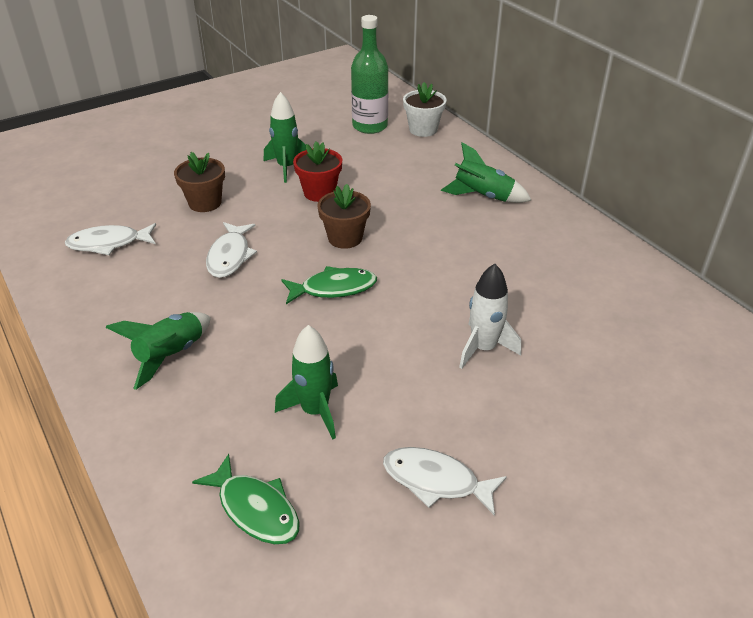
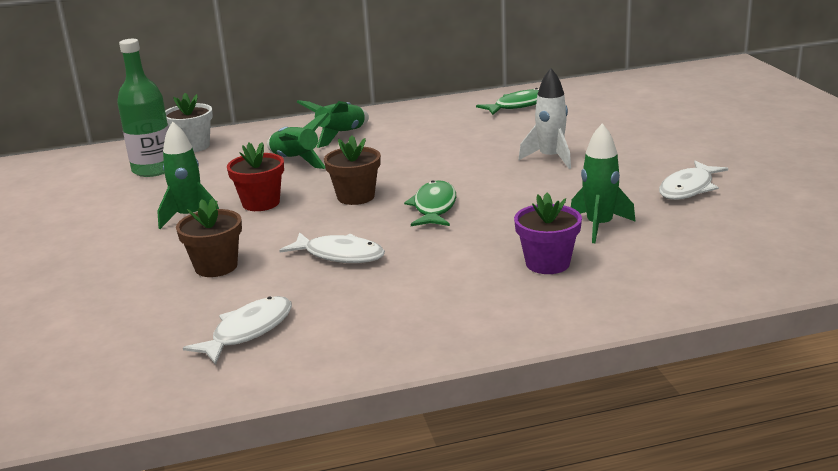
camera: 70 degrees left, 15 degrees down
(108, 243) = (248, 331): white fish -> white fish turned 150 degrees counterclockwise
(170, 355) = (491, 291): green rocket -> green rocket (296, 161)
(226, 384) = (547, 263): none -> purple flower pot
(255, 509) = (706, 256): green fish -> green fish (518, 105)

